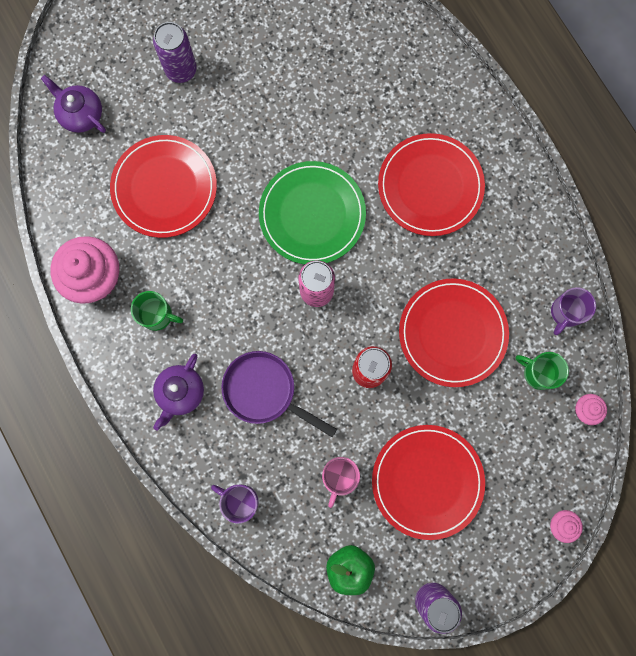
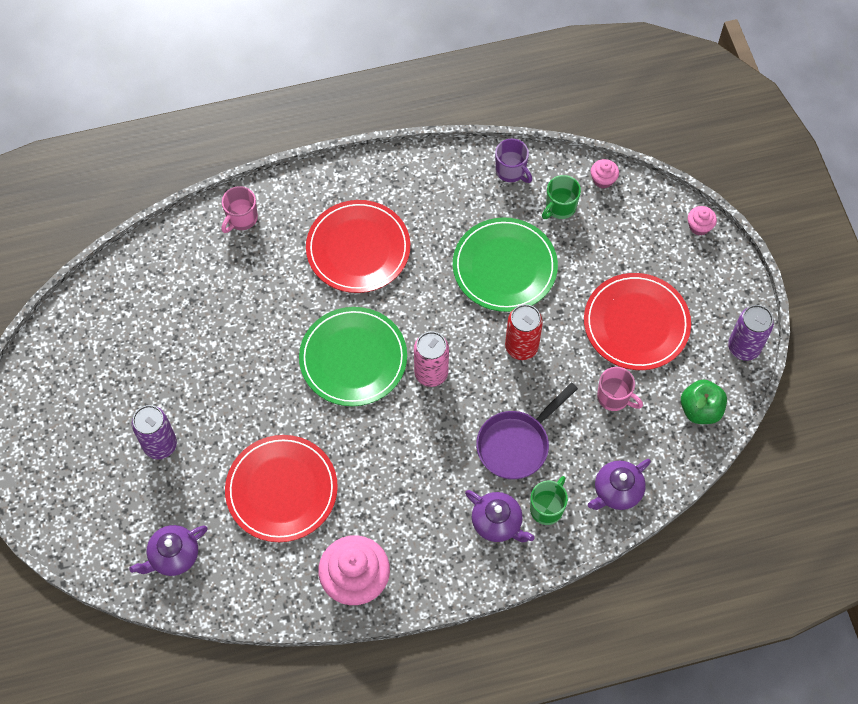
camera: 75 degrees left, 15 degrees down
(157, 315) = (413, 527): green mug -> green mug (547, 508)
(240, 500) = (617, 491): purple mug -> purple teapot
(430, 69) = (241, 218): none -> pink mug
(452, 333) = (504, 267): red plate -> green plate

